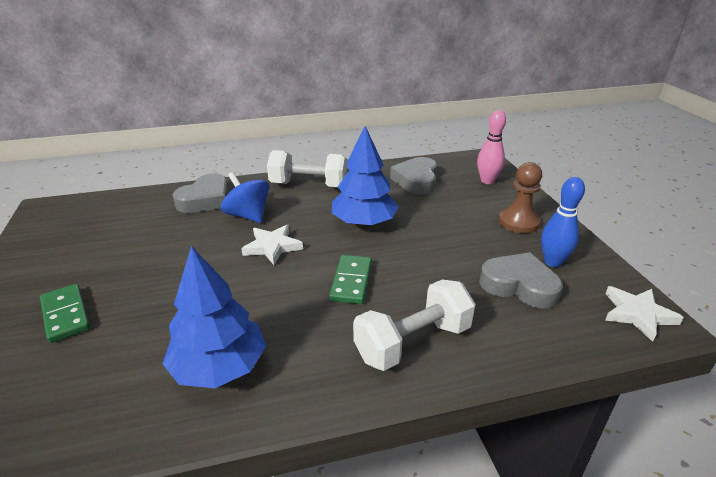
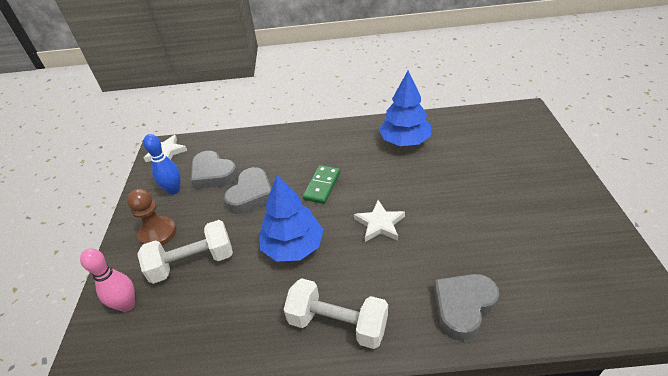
camera: 165 degrees left, 10 degrees up
(66, 315) = (516, 175): green domino -> none
(248, 215) = (407, 270): blue spinning top -> none
(413, 342) = (299, 146): white dumbbell -> white dumbbell (193, 262)
(416, 180) = (204, 317): grey heart -> grey heart (251, 195)

